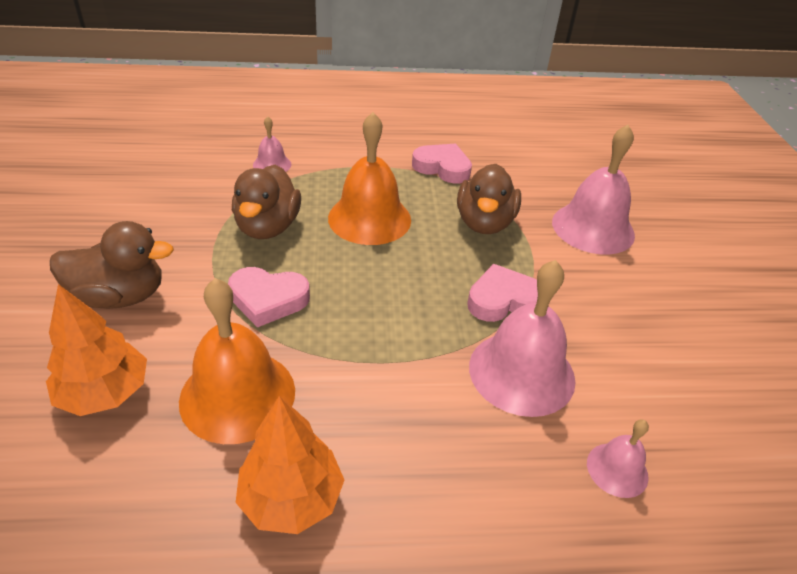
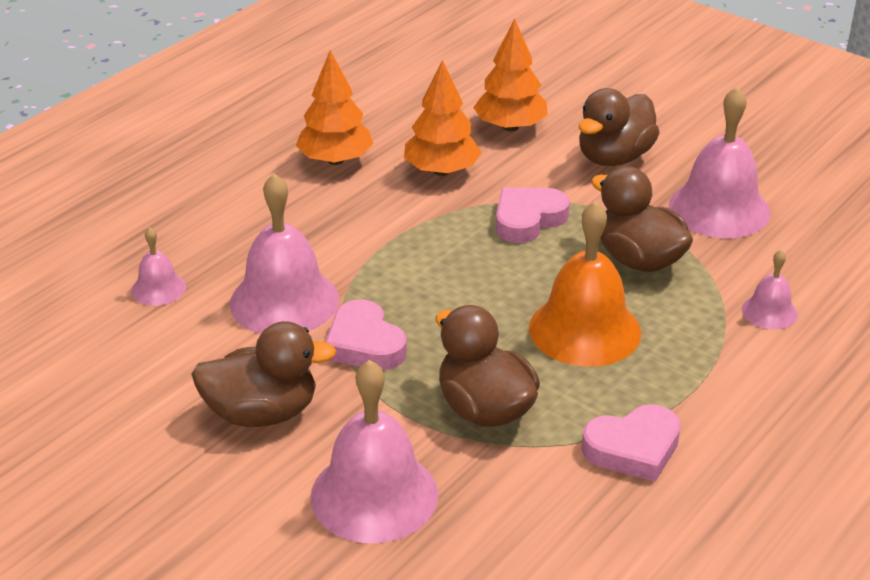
camera: 135 degrees right, 5 degrees down
(163, 217) = (719, 209): none -> pink bell
(237, 395) = (442, 171): orange bell -> orange tree
(503, 300) = (364, 344): pink heart -> pink heart turned 120 degrees clockwise
(616, 305) = (262, 413): none -> brown duck

